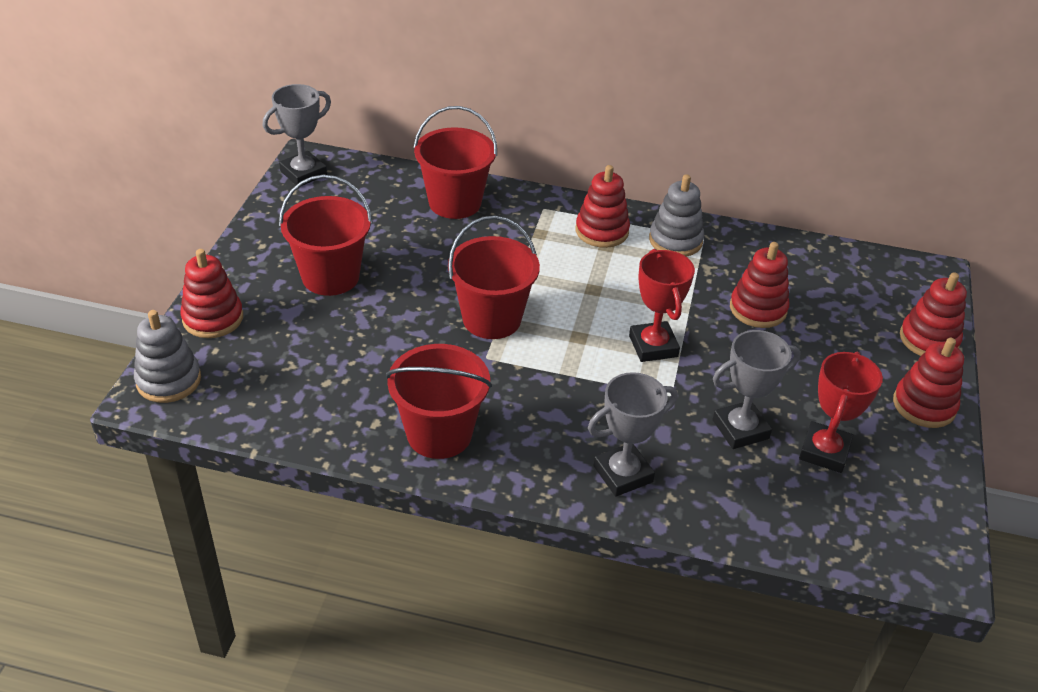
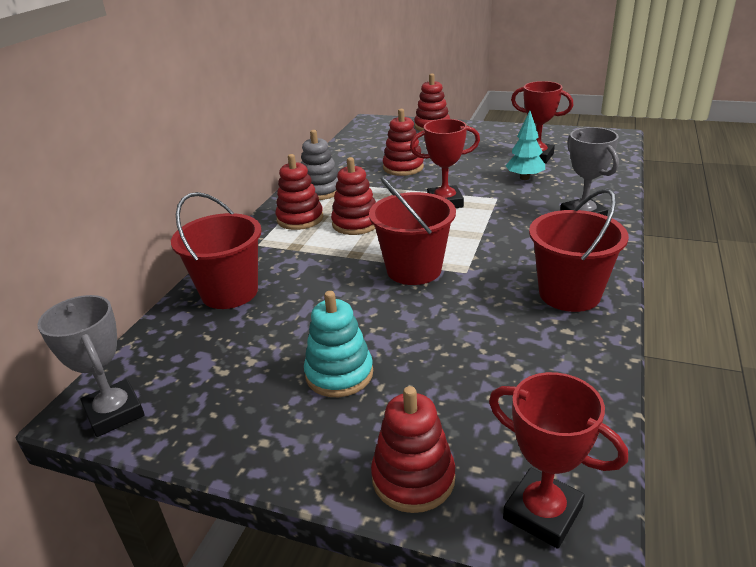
camera: 80 degrees left, 10 degrees down
(168, 380) = (542, 512): grey stacking toy -> red trophy
(330, 276) = (339, 374): red bucket -> turquoise stacking toy
(740, 429) = (524, 178): grey trophy -> turquoise tree
(924, 405) = (489, 131): red stacking toy -> red stacking toy (356, 223)

